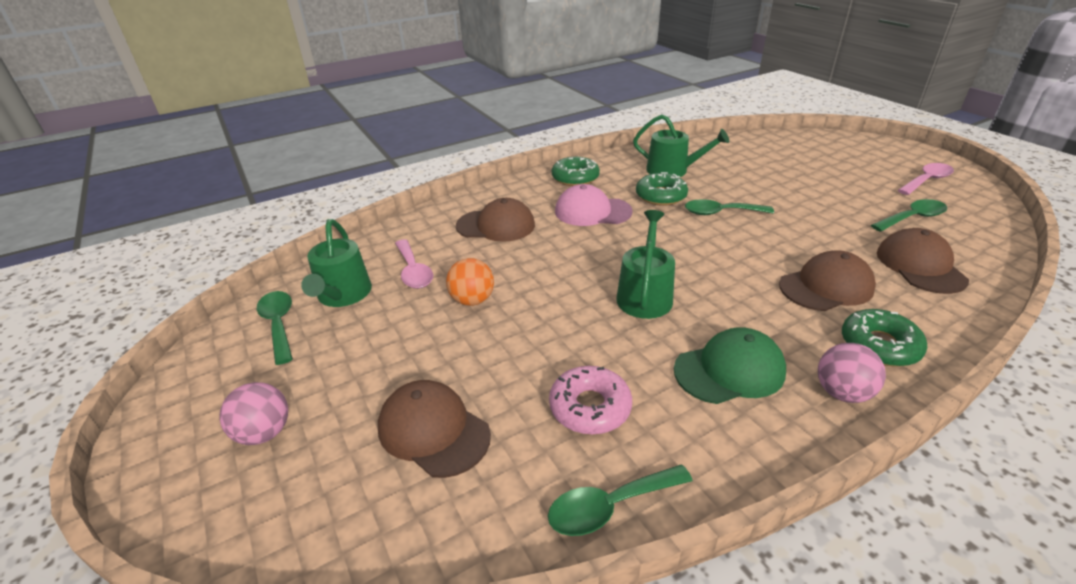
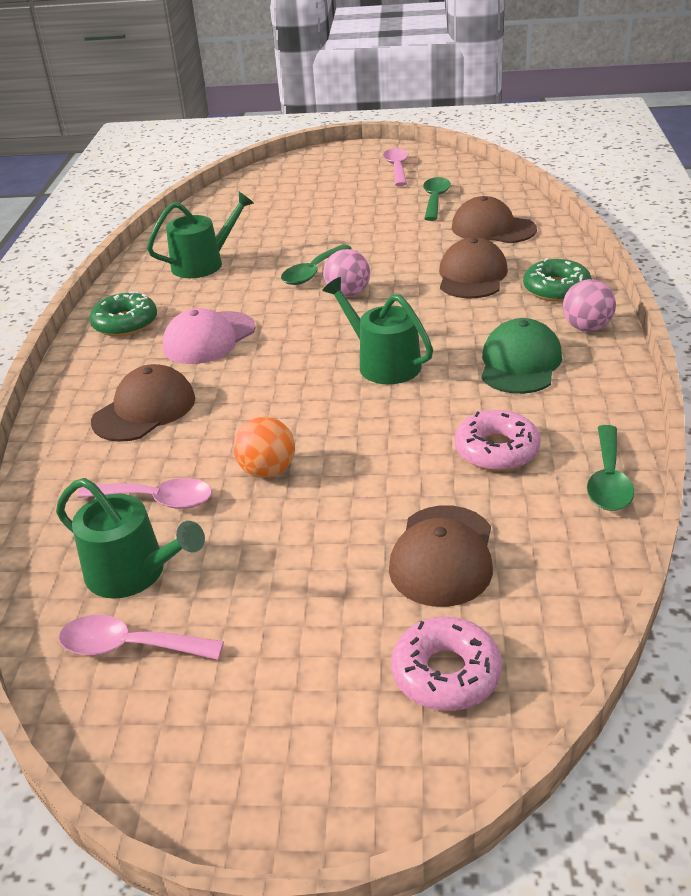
camera: 55 degrees left, 0 degrees up
(264, 433) = (332, 691): pink ball -> pink ball (348, 294)
(279, 324) = (129, 647): green spoon -> pink spoon
(301, 490) = (446, 673): none -> pink donut
(433, 431) = (442, 556): brown cap -> brown cap turned 60 degrees counterclockwise
(661, 196) = (239, 289): green donut -> none

